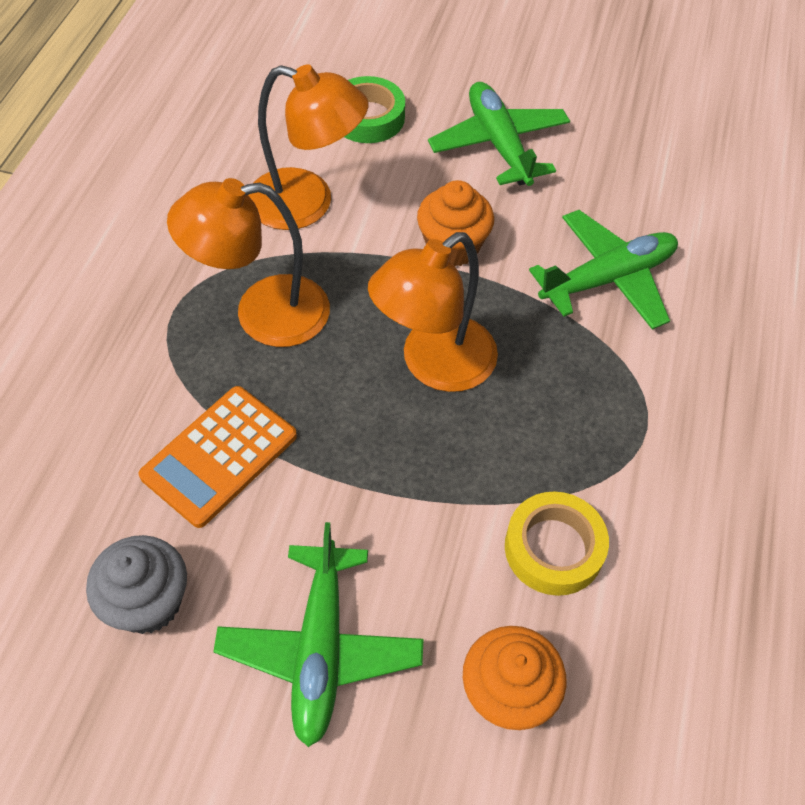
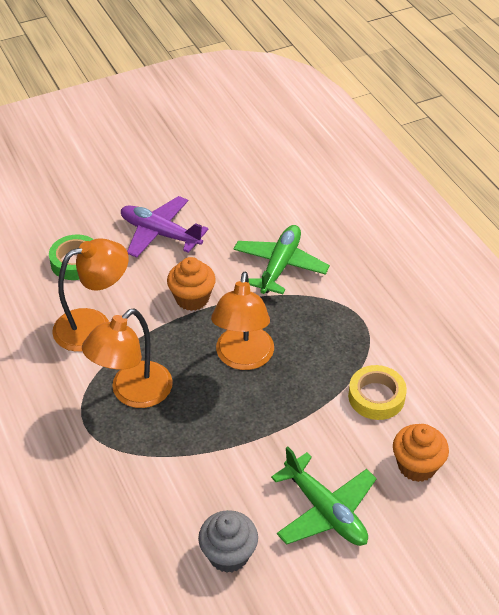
camera: 40 degrees left, 10 degrees down
(220, 456) = (188, 470): orange calculator -> none
(498, 144) = (160, 234): green plane -> purple plane

